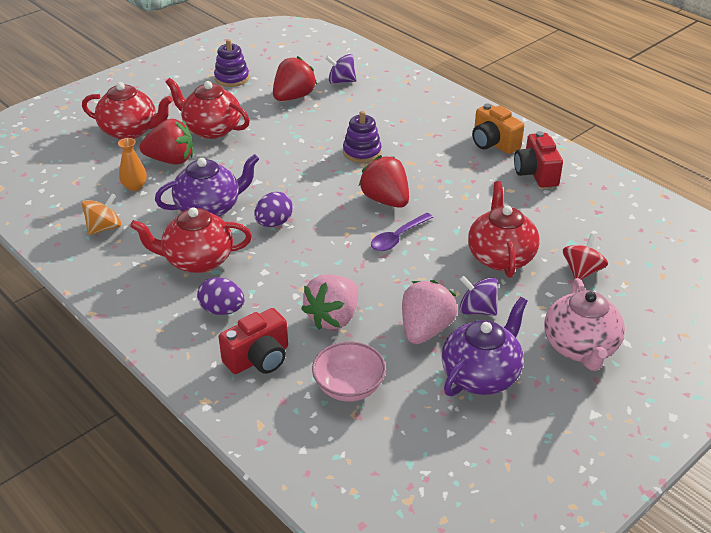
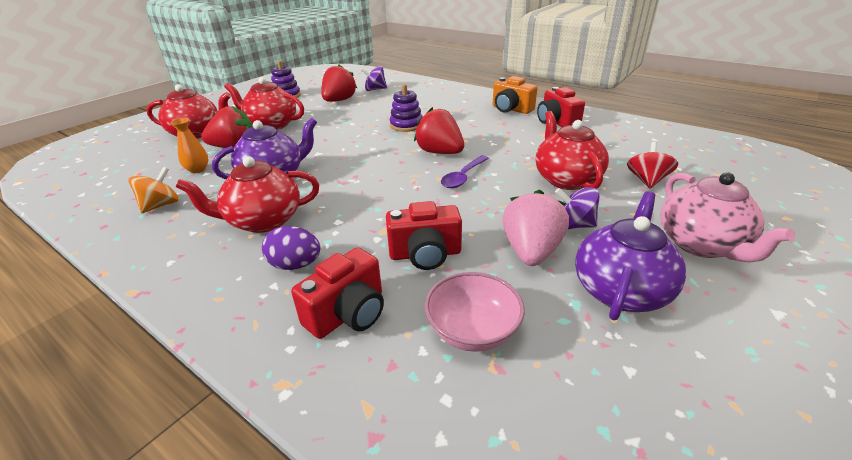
camera: 10 degrees left, 5 degrees down
(274, 223) = (340, 180): purple egg -> none
(333, 317) = (425, 254): pink strawberry -> red camera

